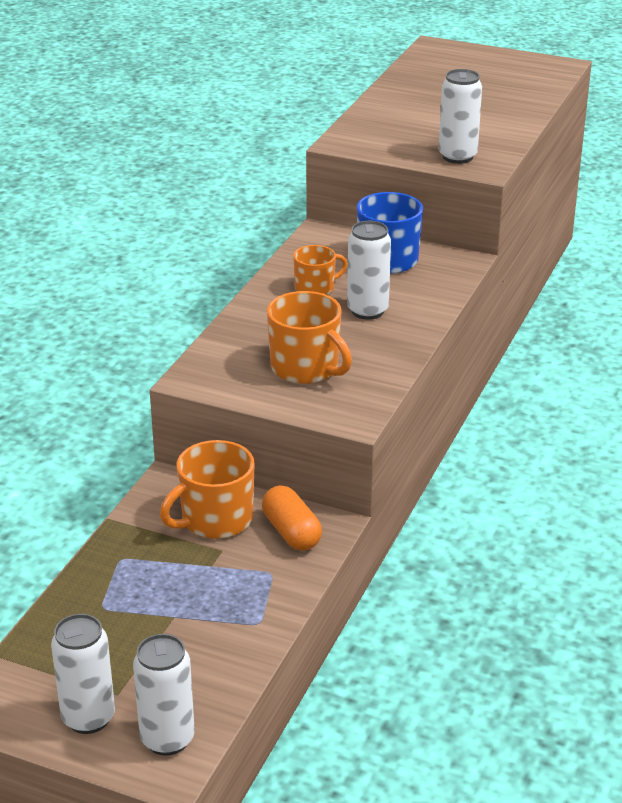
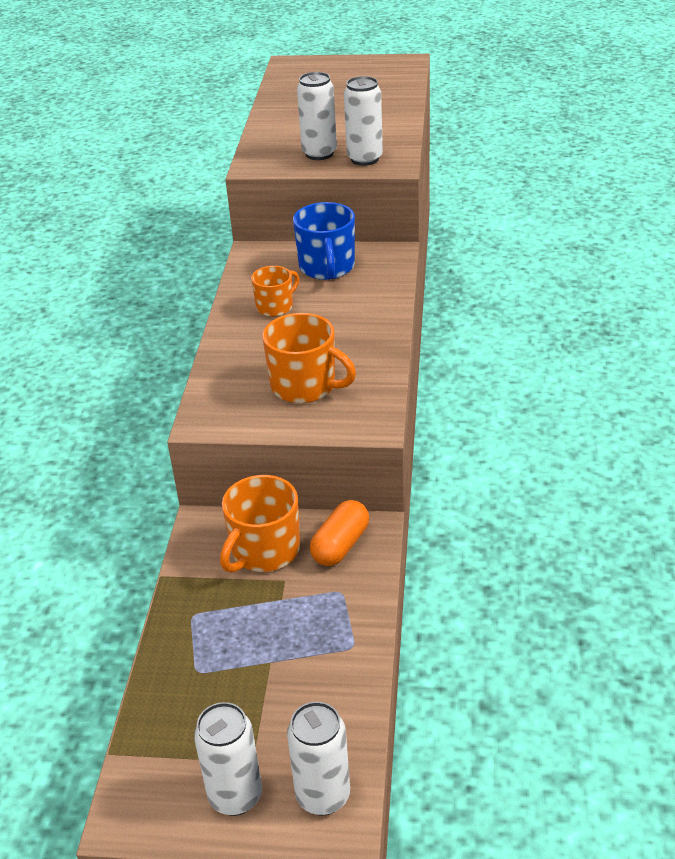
camera: 15 degrees left, 5 degrees up
(291, 532) = (340, 545): orange capsule -> orange capsule turned 75 degrees clockwise
(367, 311) = (333, 318): white can -> white can (319, 154)

